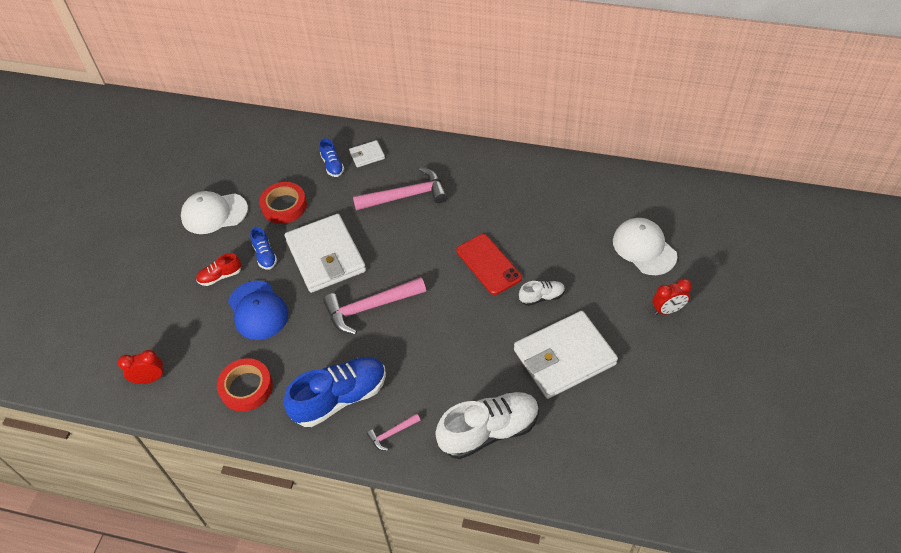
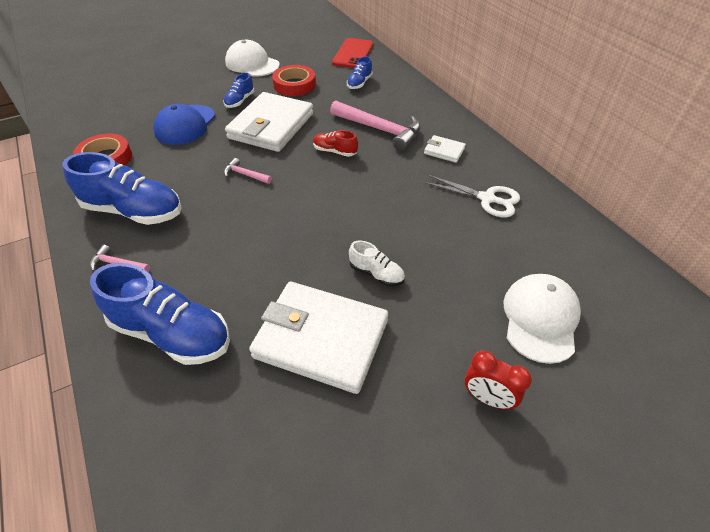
camera: 45 degrees right, 5 degrees down
(150, 379) = (80, 115): red clock -> none
(220, 276) = (200, 94): red shoe -> red shoe (335, 151)
(367, 155) = (391, 92): white wallet -> white wallet (444, 151)
(370, 307) = (245, 175): pink hammer -> pink hammer, size x0.48
(488, 264) = (370, 215): red phone -> red phone (353, 54)
(489, 431) = (172, 333): white shoe -> blue shoe
(536, 195) = (487, 199): none -> white scissors

